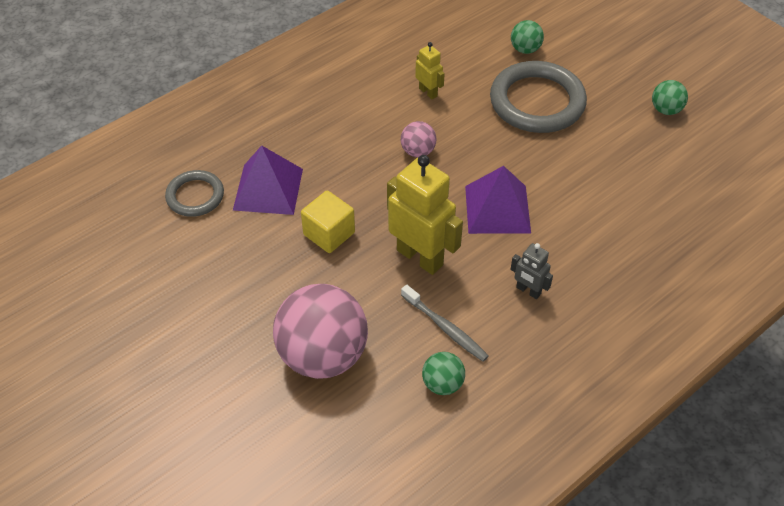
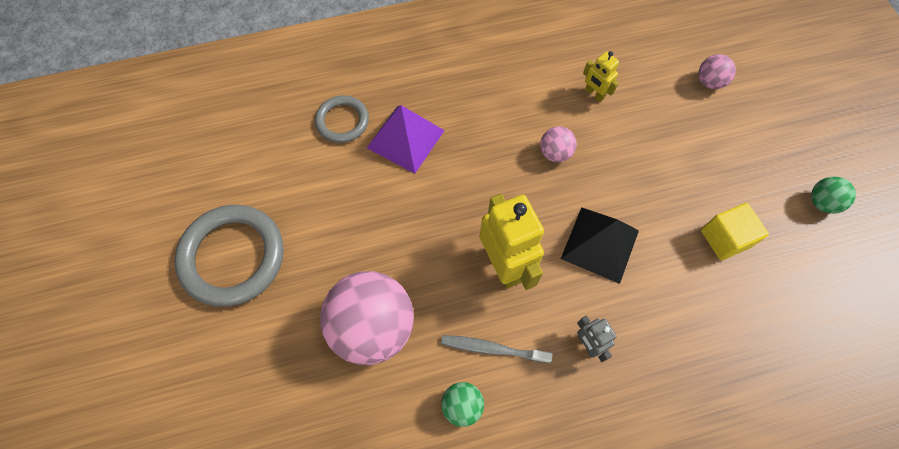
camera: 25 degrees right, 15 degrees up
(329, 233) = (436, 206): yellow cube -> yellow cube (724, 238)
(428, 92) = (594, 94): yellow robot -> yellow robot turned 150 degrees clockwise
(445, 328) = (492, 349): grey toothbrush -> grey toothbrush turned 120 degrees clockwise
(497, 209) = (600, 244): purple pyramid -> black pyramid
(525, 49) = (709, 82): green ball -> pink ball
(537, 102) = (693, 143): grey ring -> grey ring (233, 257)

